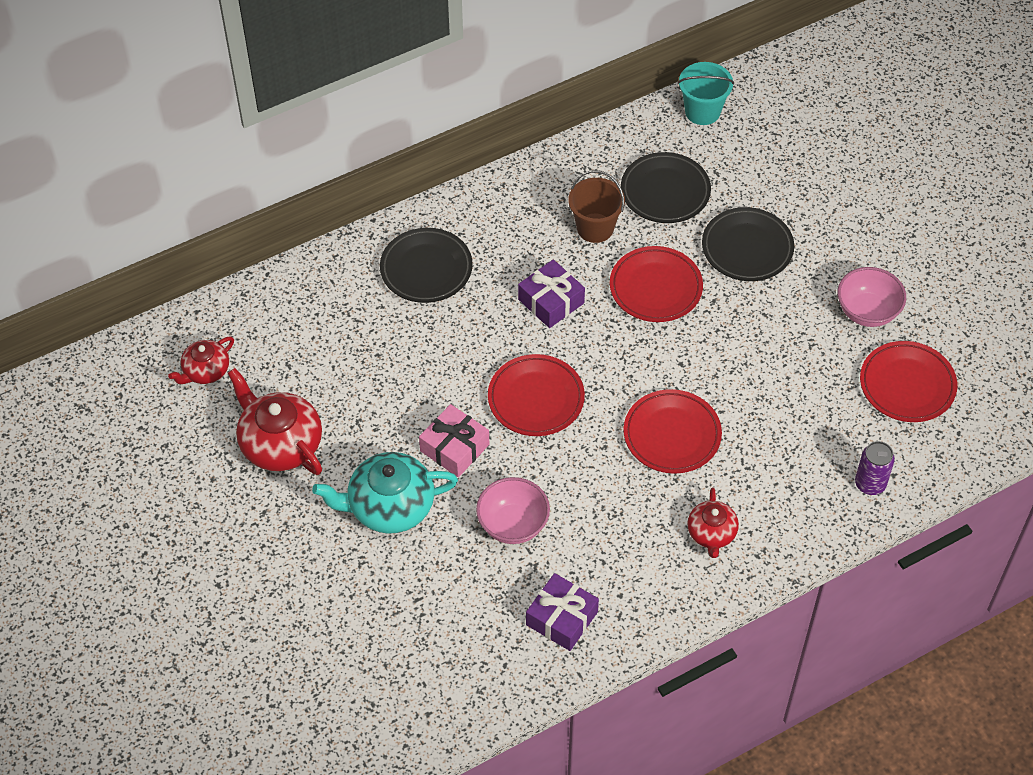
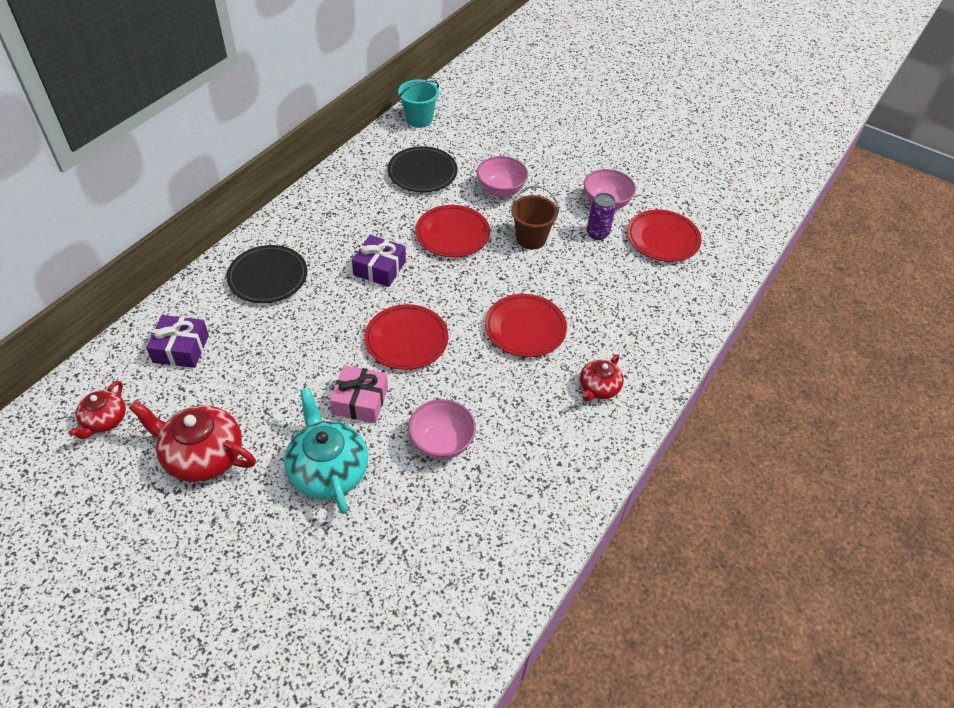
camera: 30 degrees left, 5 degrees down
(389, 506) = (328, 470): turquoise teapot -> turquoise teapot turned 105 degrees clockwise
(562, 618) = (524, 502): purple gift -> purple gift (181, 348)
(595, 228) = (385, 210): brown bucket -> brown bucket (531, 238)
(711, 533) = (598, 388): red teapot -> red teapot turned 60 degrees clockwise
(747, 248) = (501, 190): black plate -> pink bowl
(870, 484) = (683, 311): purple can -> purple can (597, 233)

